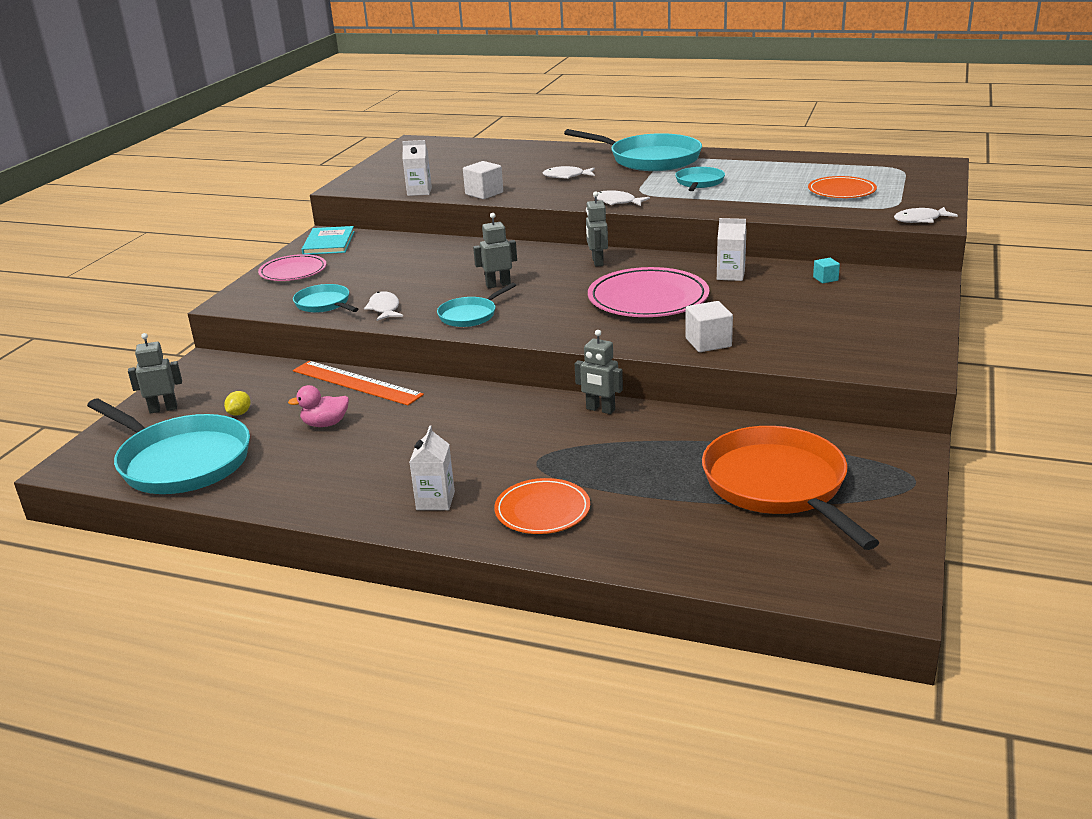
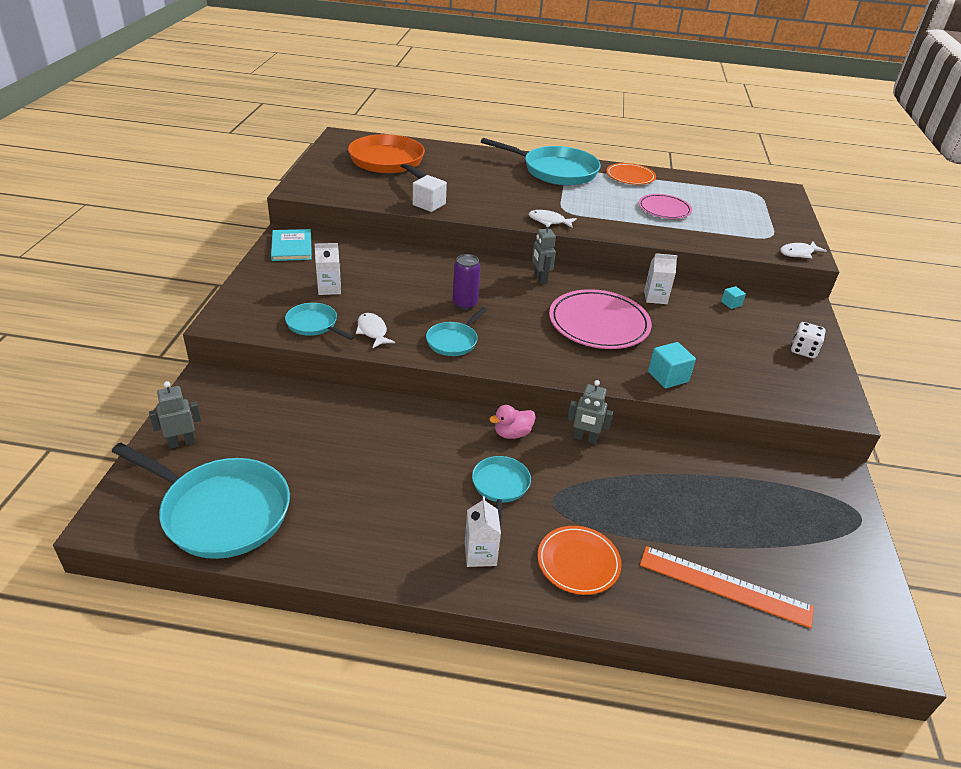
camera: 15 degrees left, 10 degrees up
(239, 413) = (260, 447): yellow lemon -> none
(293, 271) = (270, 282): pink plate -> pink plate (664, 209)
(325, 424) = (347, 460): pink duck -> pink duck (512, 433)
(356, 383) = (359, 407): orange ruler -> orange ruler (724, 586)
(419, 191) = (369, 199): white carton -> white carton (329, 288)
(498, 285) = (465, 304): grey robot -> purple can
(566, 176) = (493, 187): white fish -> none
(699, 183) = (607, 201): turquoise pan -> turquoise pan (500, 486)
(708, 342) = (668, 377): white cube -> turquoise cube
(778, 485) = (759, 525): orange pan -> orange pan (389, 162)
(841, 191) = (724, 217): orange plate -> orange plate (630, 176)
(897, 319) = (803, 350): none -> white dice

